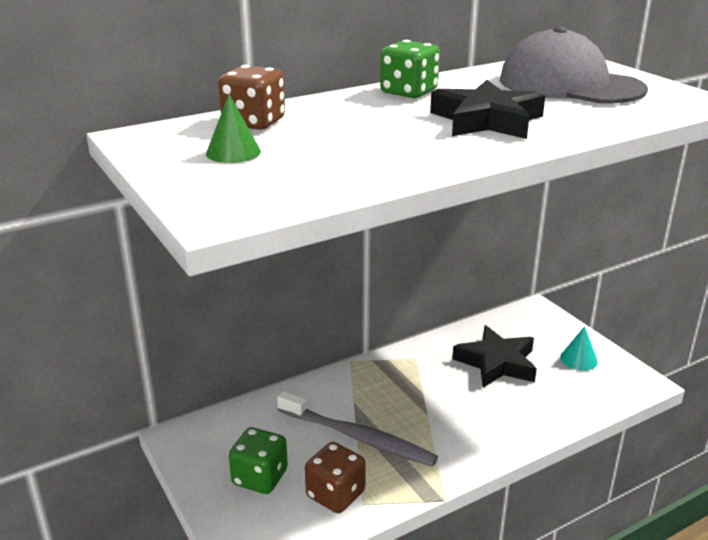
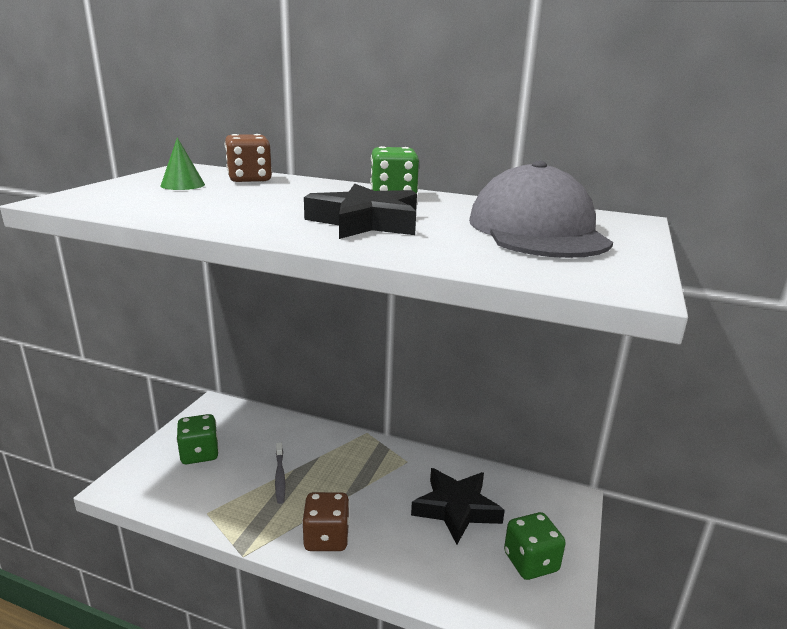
camera: 50 degrees right, 5 degrees down
(335, 494) = (207, 495): brown dice -> brown dice (326, 538)
(358, 437) = (280, 477): grey toothbrush -> grey toothbrush, size x0.53
(578, 359) = (531, 562): turquoise cone -> green dice

